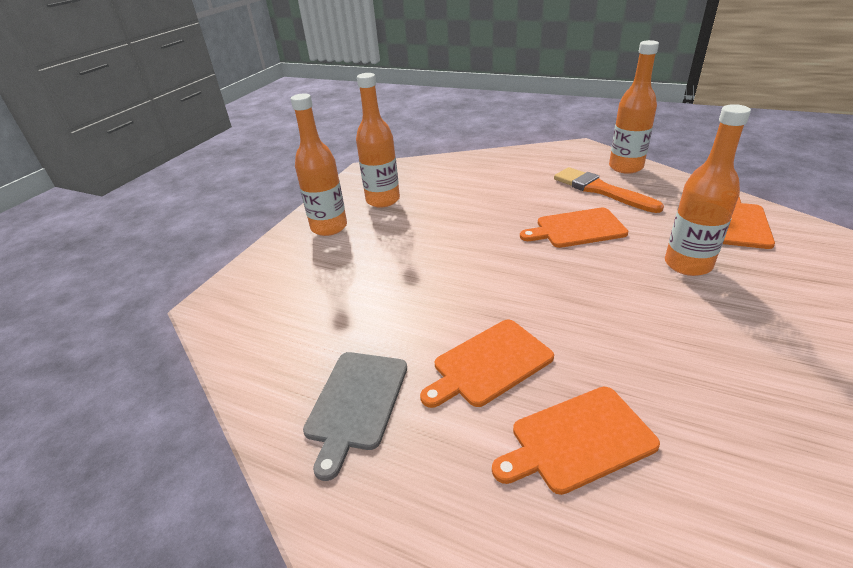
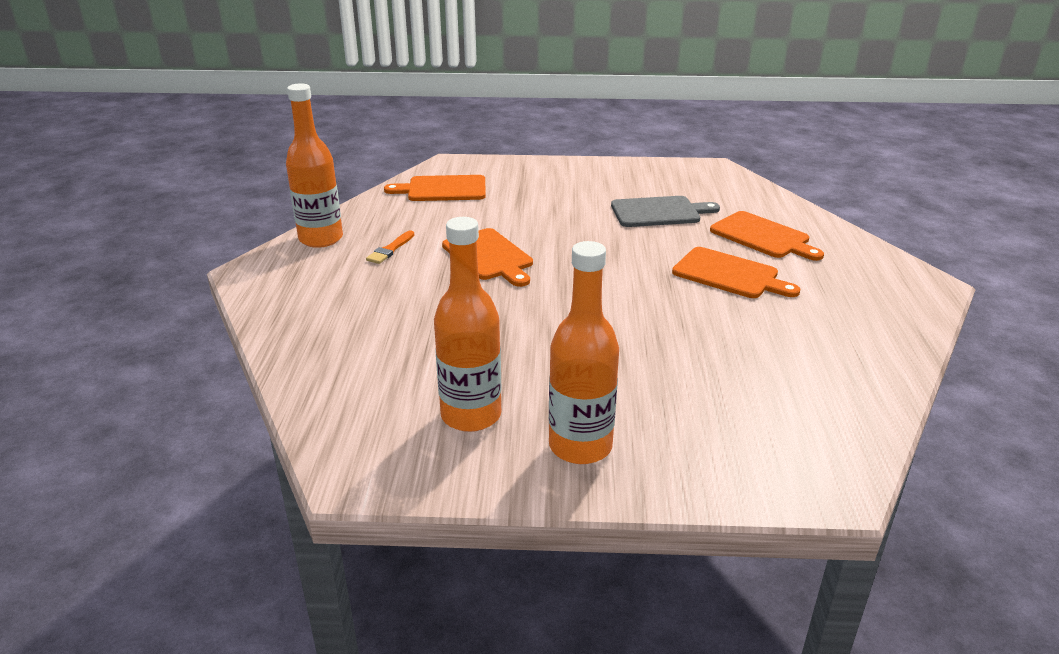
camera: 115 degrees left, 5 degrees down
(356, 403) = (833, 324): grey cutting board -> grey cutting board (659, 212)
(601, 190) = (390, 249): orange brush -> orange brush, size x0.49
(687, 264) = (528, 207): orange bottle -> none

